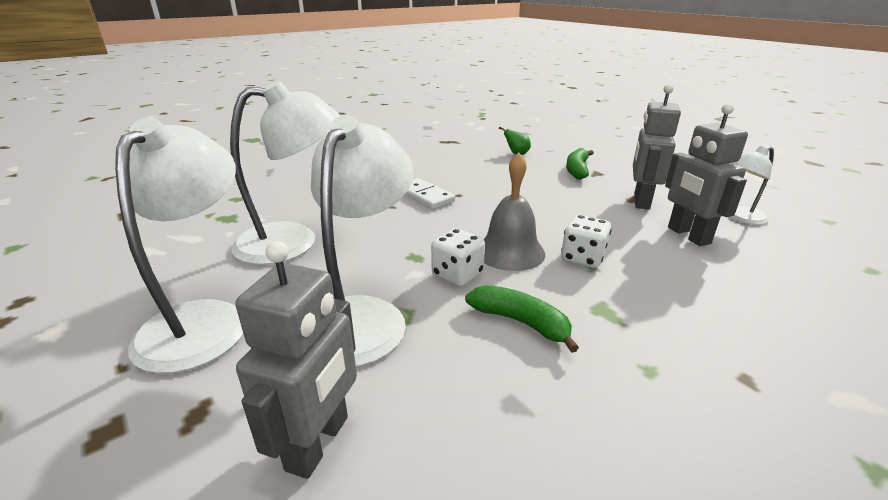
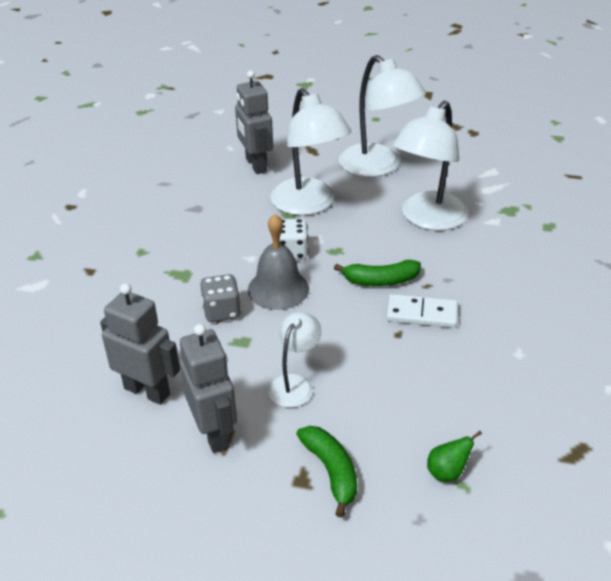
camera: 140 degrees right, 10 degrees up
(520, 322) = (224, 243): green banana -> green banana (380, 280)
(583, 258) = (221, 311): white dice -> grey dice
(740, 217) = (98, 460): white lamp -> white lamp (295, 384)

